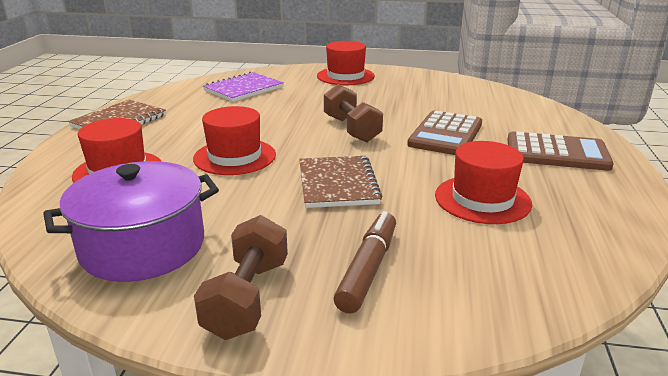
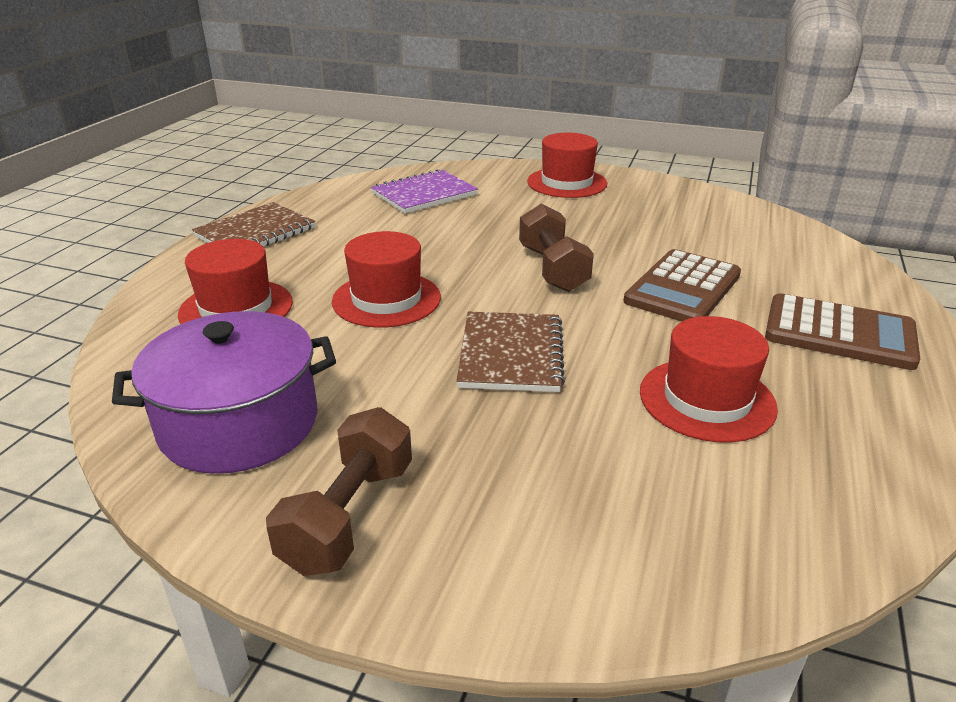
camera: 10 degrees right, 5 degrees up
(368, 269) = (516, 492): brown marker -> none

